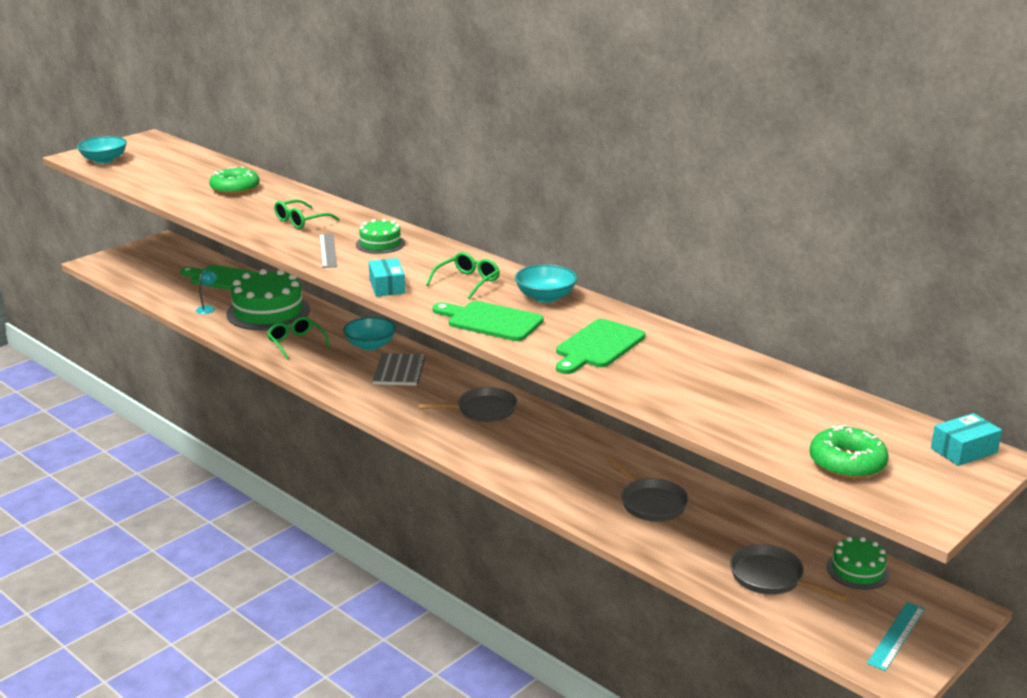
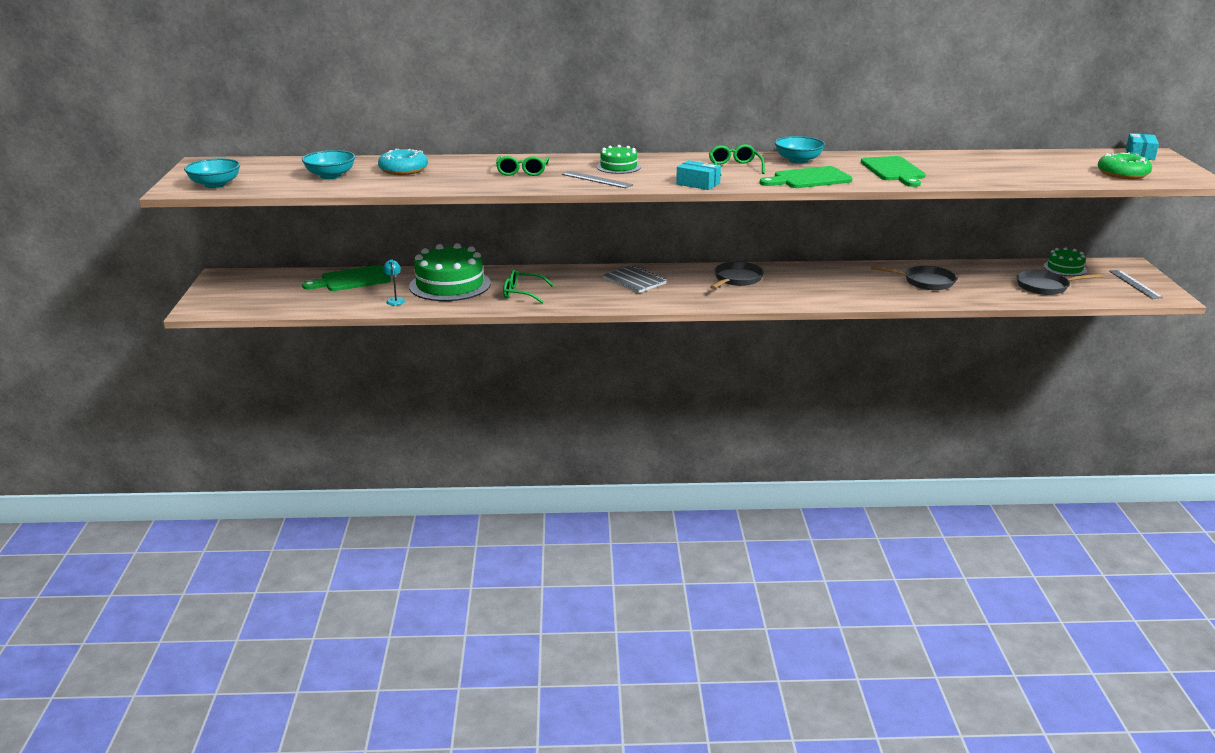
camera: 45 degrees left, 0 degrees up
(235, 189) = (403, 170): green donut -> turquoise donut
(370, 345) = (577, 275): turquoise bowl -> turquoise bowl (330, 176)
(896, 635) = (1135, 284): turquoise ruler -> grey ruler

